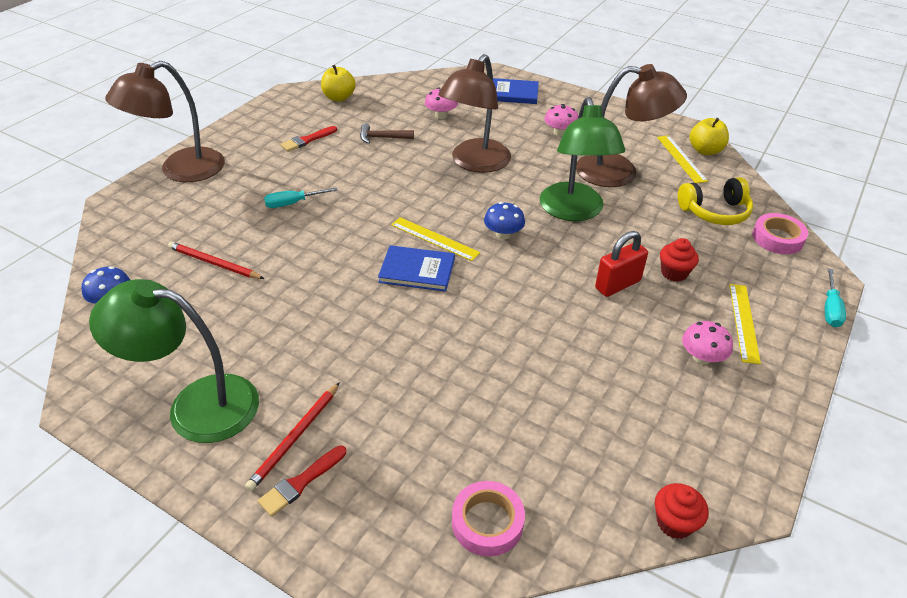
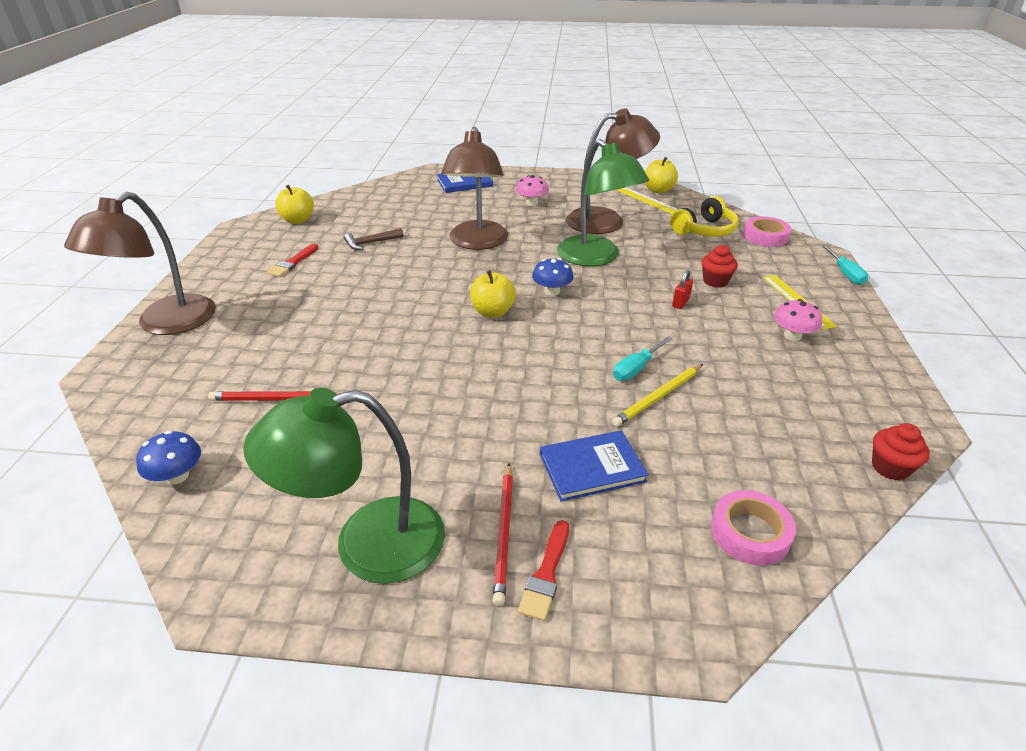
camera: 25 degrees left, 5 degrees down
(292, 203) = (322, 321): turquoise screwdriver -> turquoise screwdriver (636, 369)
(417, 271) = (499, 343): blue book -> blue book (592, 468)
(434, 239) = (492, 312): yellow ruler -> yellow apple
(441, 115) = (413, 213): pink mushroom -> none
(514, 371) = (658, 397): none -> yellow pencil
(617, 285) = (681, 302): red padlock -> red padlock, size x0.57

